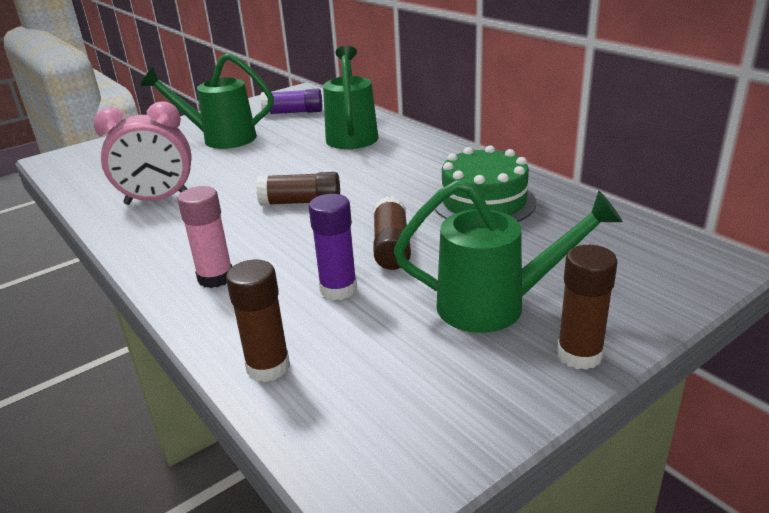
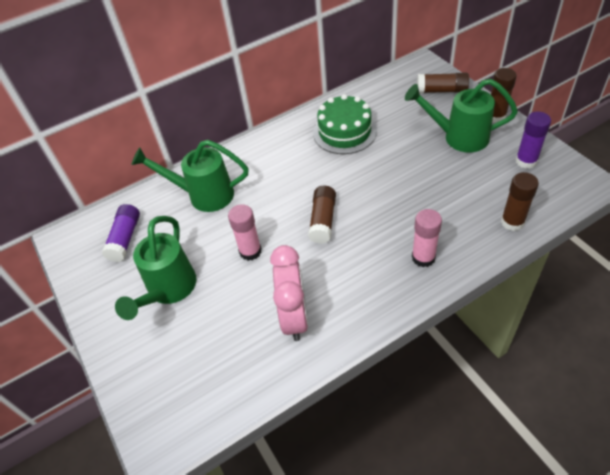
camera: 80 degrees left, 20 degrees up
(261, 167) = (250, 251): none -> pink glue stick
(338, 289) = (440, 197): purple glue stick -> purple glue stick (526, 161)
(391, 247) = (394, 174): brown glue stick -> brown glue stick (441, 90)
(496, 306) = (458, 137): green watering can -> green watering can turned 90 degrees counterclockwise

